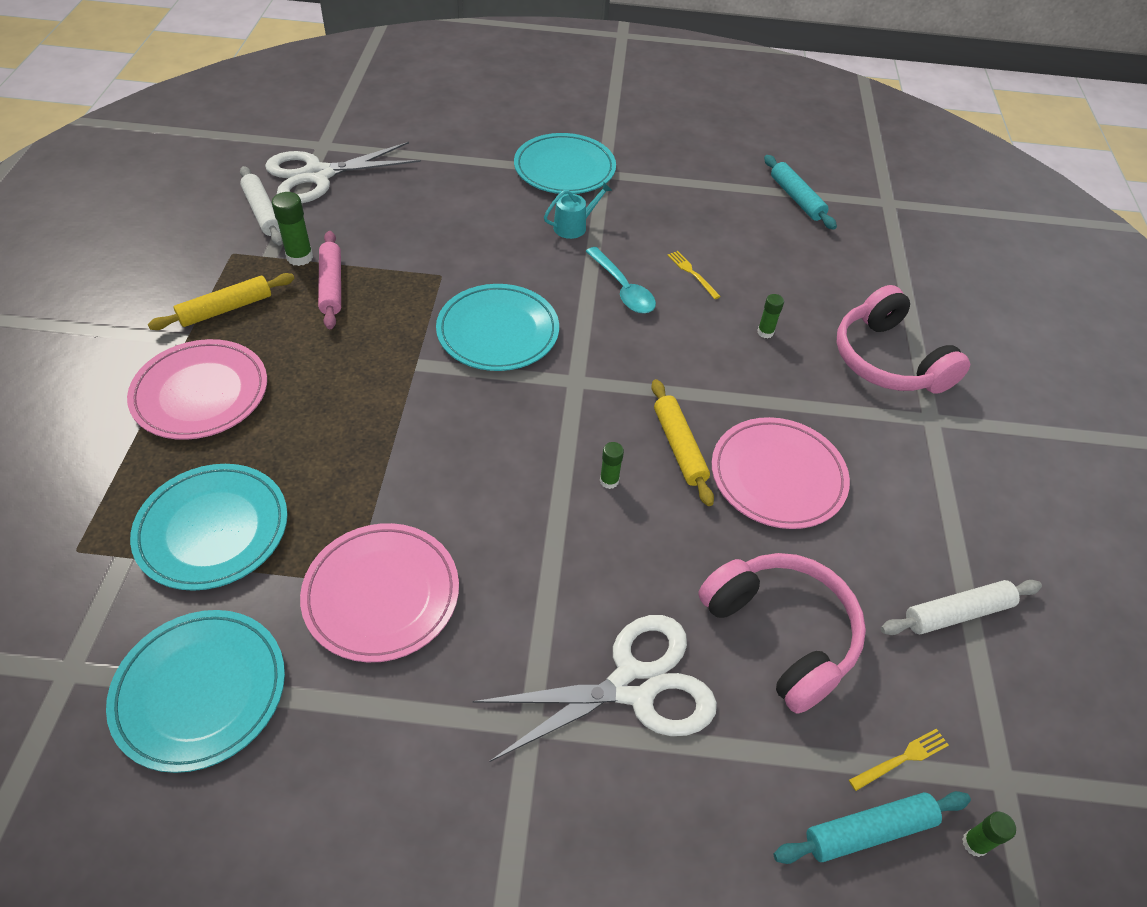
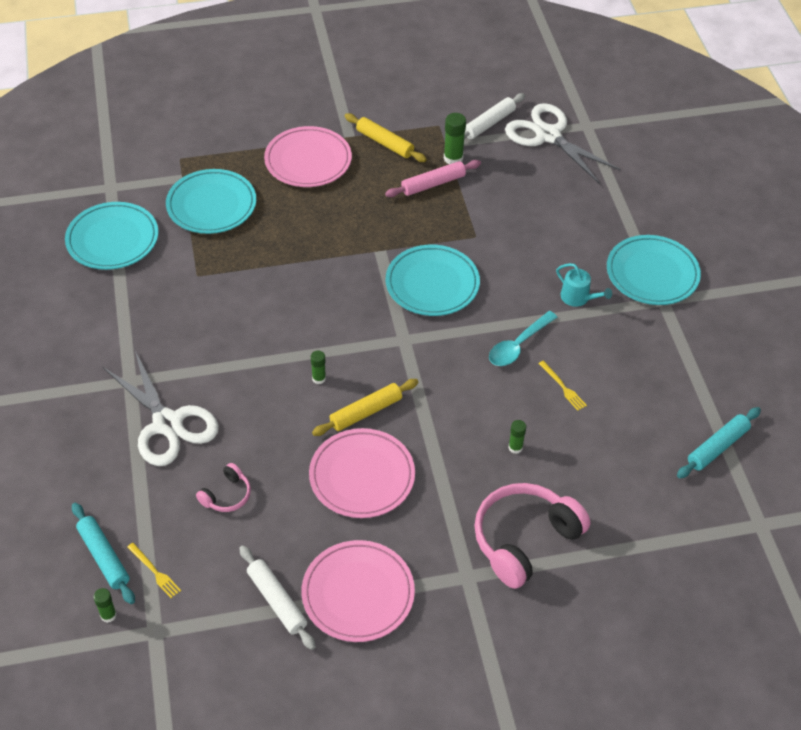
camera: 75 degrees right, 0 degrees up
(381, 594) = (192, 291): pink plate -> pink plate (358, 593)
(692, 273) = (562, 387): yellow fork -> yellow fork turned 105 degrees clockwise
(781, 634) = (226, 495): pink headphones -> pink headphones, size x0.48

